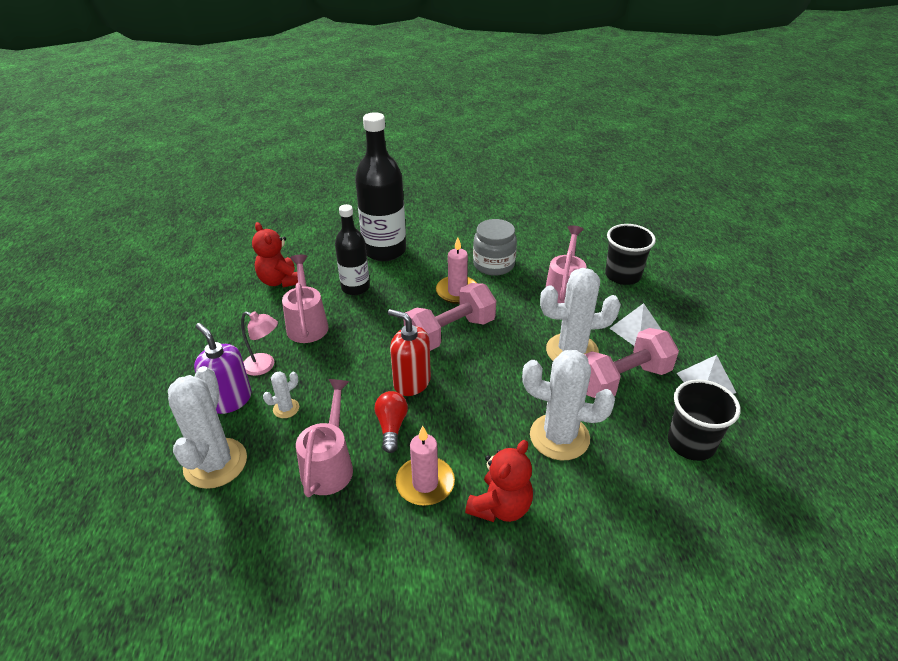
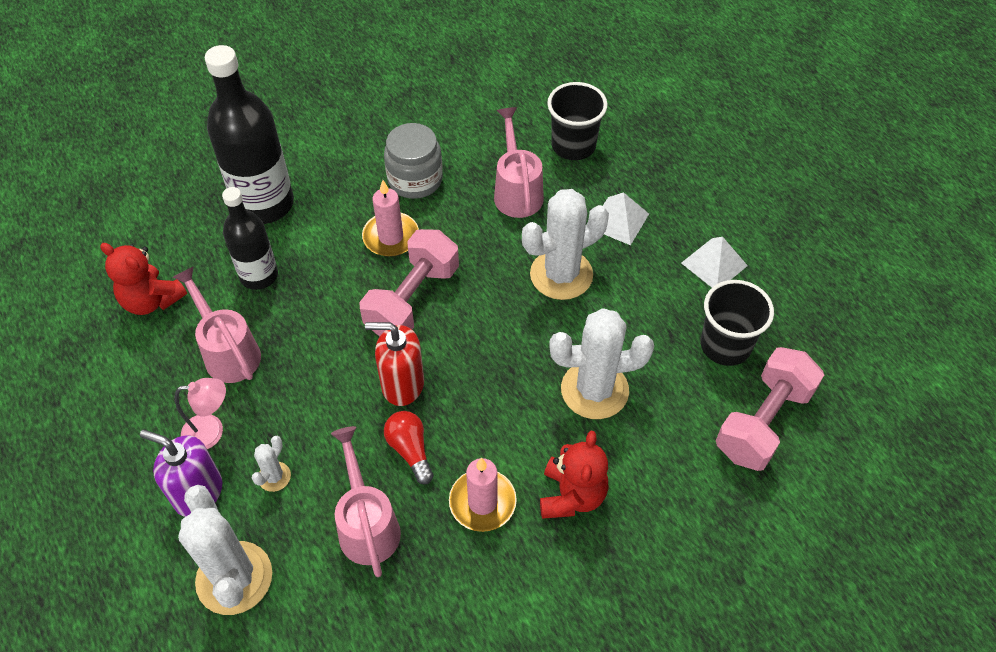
camera: 25 degrees left, 15 degrees up
(622, 380) = (630, 293): pink dumbbell -> pink dumbbell (763, 422)

